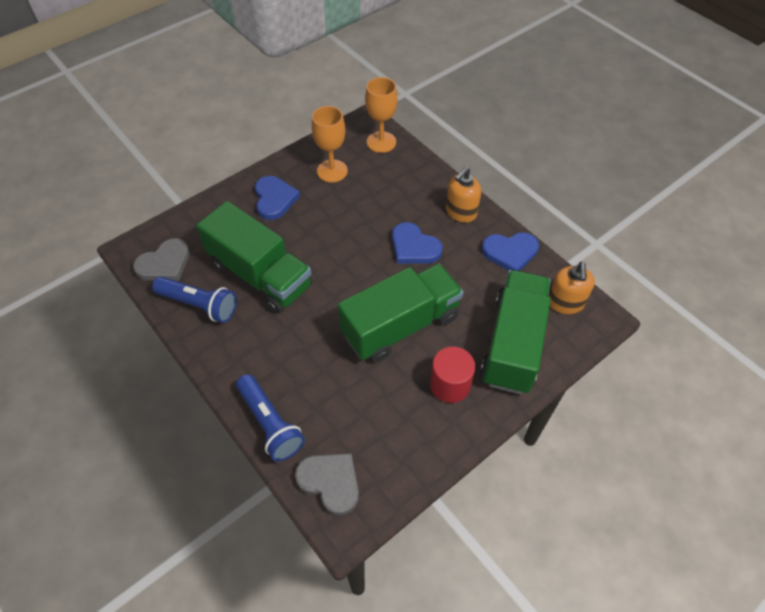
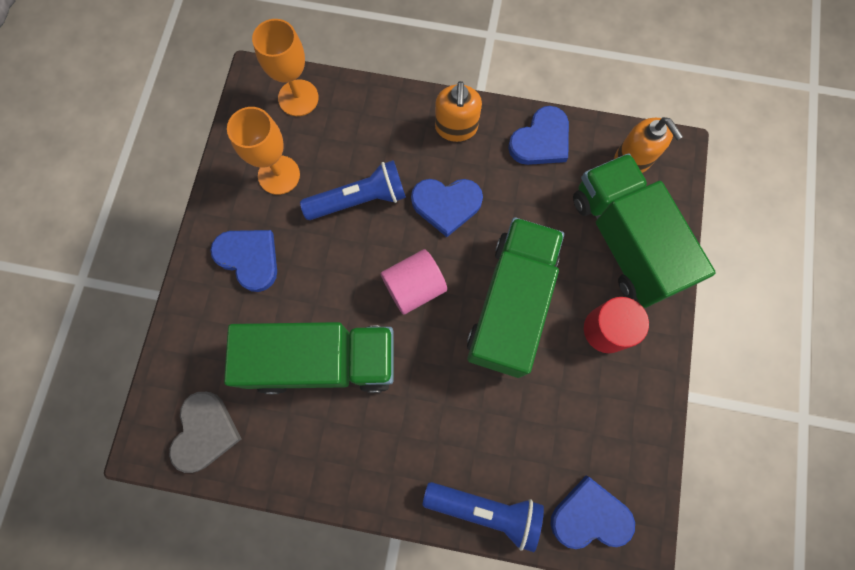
camera: 40 degrees left, 20 degrees up
(199, 305) = (292, 447): blue flashlight -> blue flashlight (359, 199)
(330, 482) = (590, 516): grey heart -> blue heart
(351, 275) = (414, 287): none -> pink cylinder

